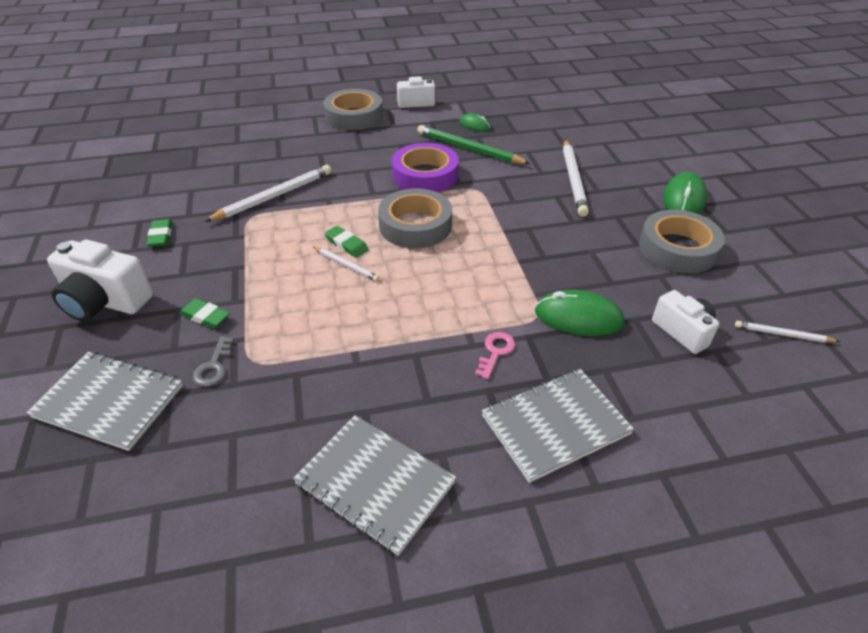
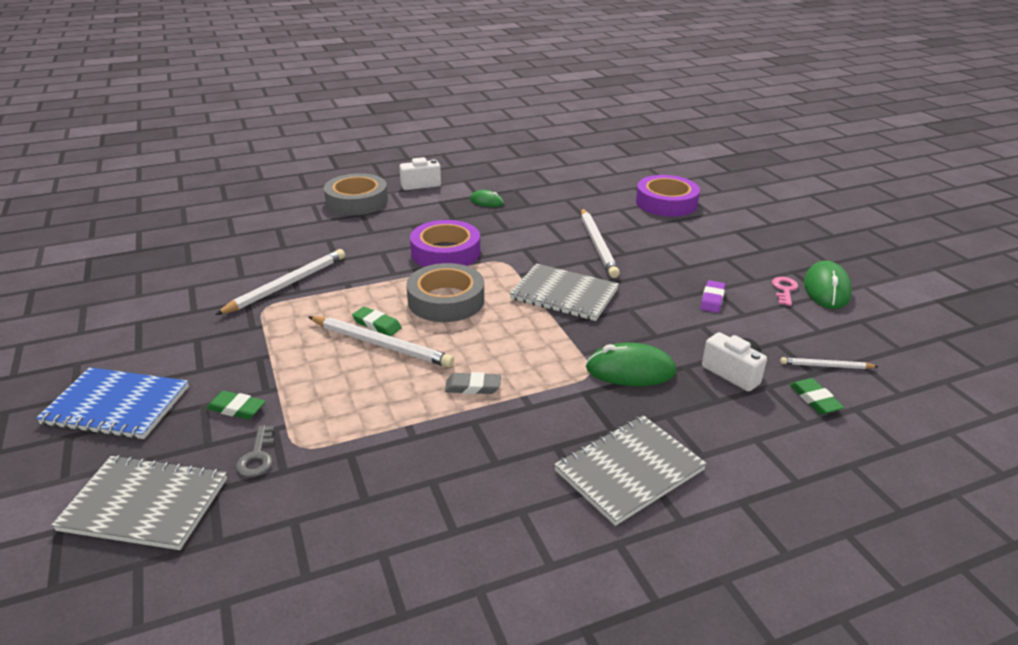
camera: 10 degrees left, 10 degrees down
(105, 302) = (116, 406): white camera -> blue notebook
(161, 236) = (167, 334): green eraser -> green eraser (815, 399)
(346, 265) = (381, 344): white pencil -> white pencil, size x1.86
(375, 483) = (458, 547): grey notebook -> grey notebook (564, 294)
(422, 318) = (473, 387): none -> grey eraser
(469, 149) = (486, 224): green pencil -> none
(495, 352) = (555, 410): pink key -> pink key (784, 290)
(652, 139) = (666, 202): none -> purple tape
(677, 249) = (712, 299): grey tape -> purple eraser
(684, 199) = (708, 254): green mouse -> green mouse (826, 289)

